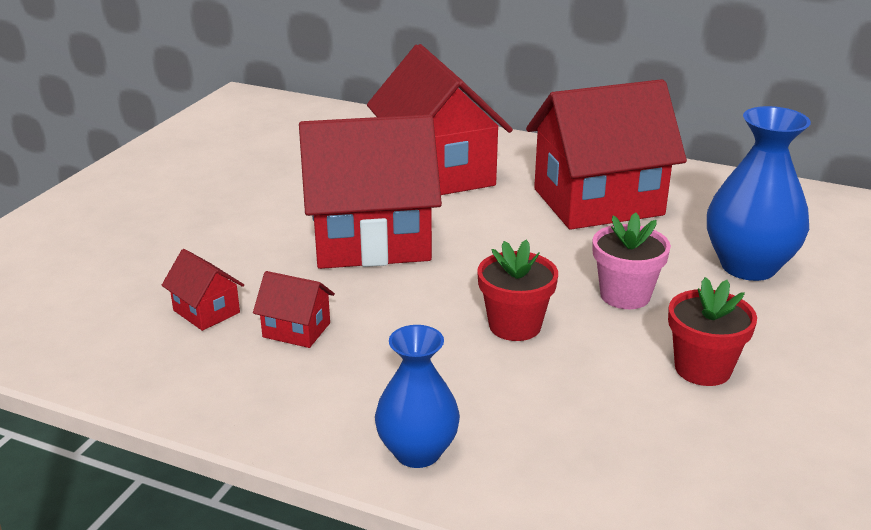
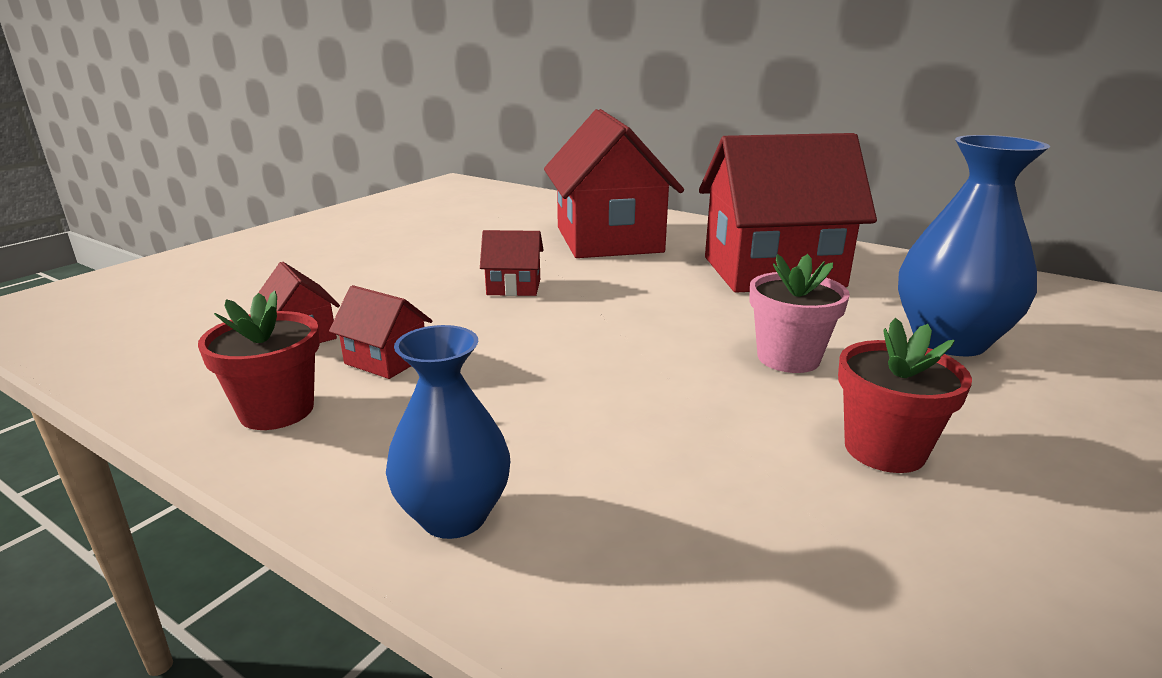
camera: 10 degrees right, 5 degrees down
(370, 240) = (514, 287): red house -> red house, size x0.42
(515, 326) = (642, 378): red flower pot -> red flower pot (277, 410)

